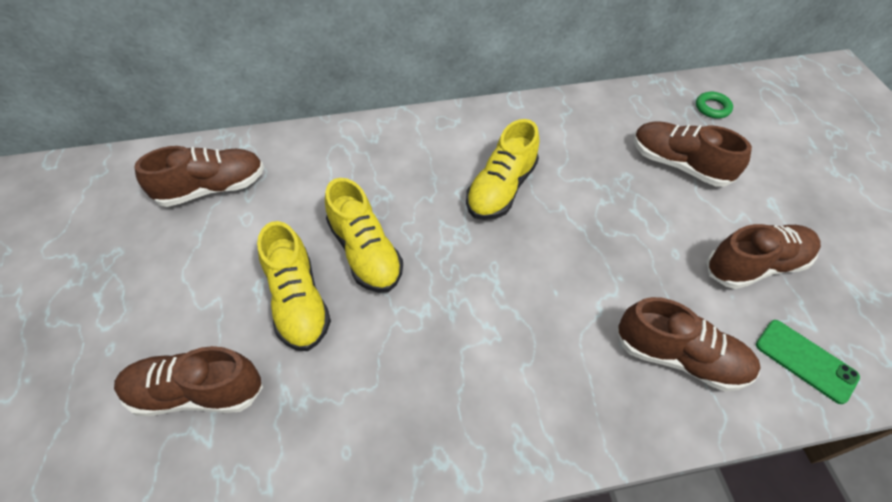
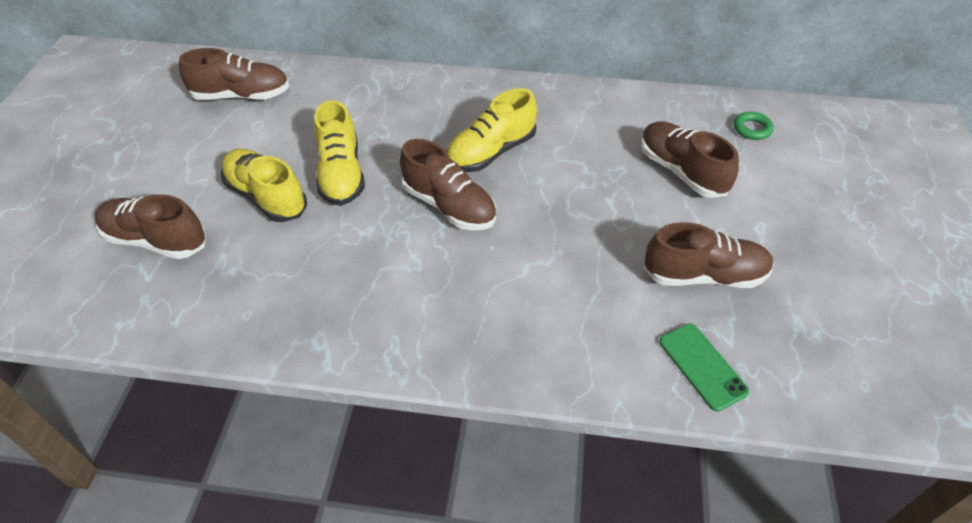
camera: 20 degrees right, 5 degrees down
(298, 301) = (266, 197): yellow shoe -> yellow shoe turned 135 degrees clockwise
(679, 357) = (577, 328): brown shoe -> brown shoe (449, 206)

